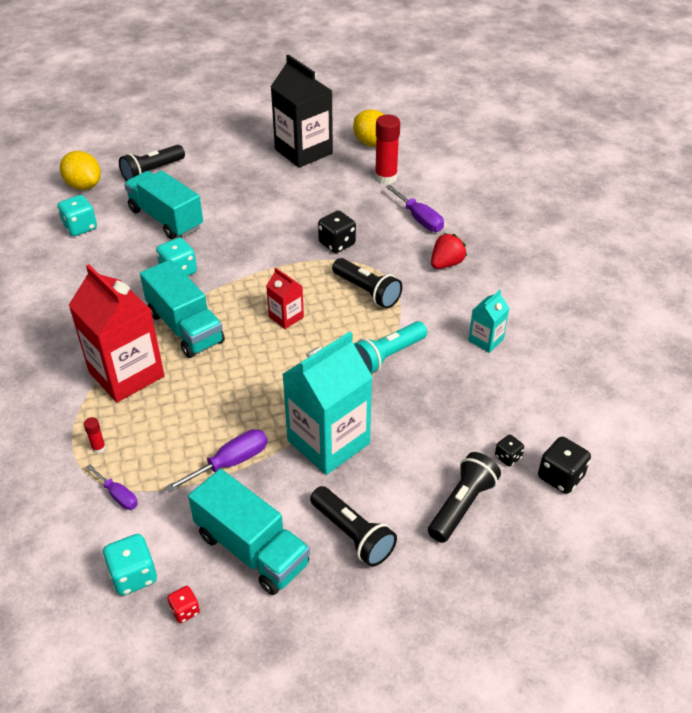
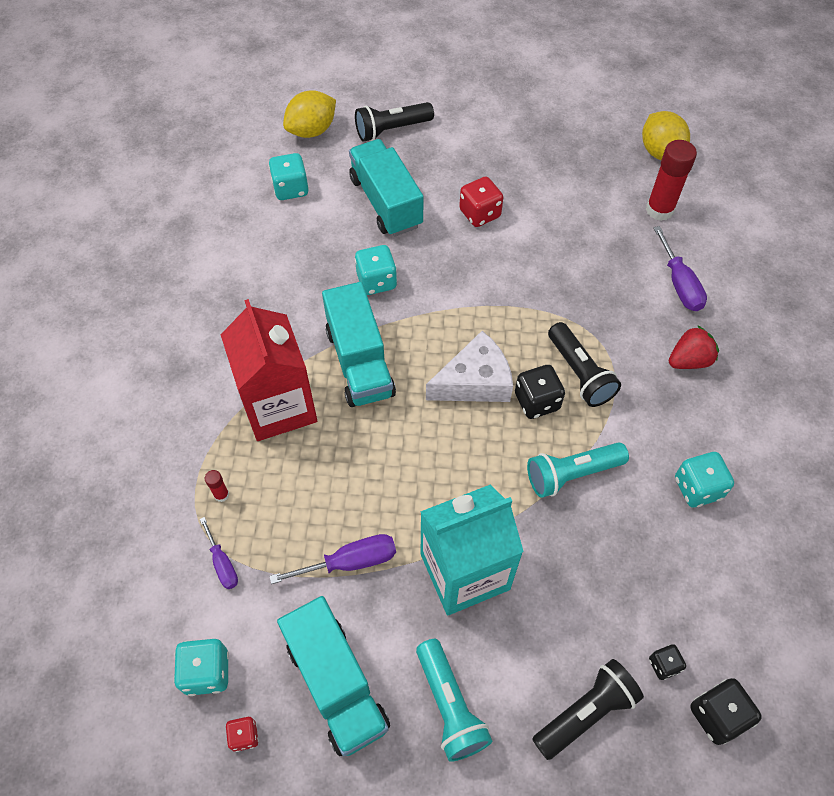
camera: 20 degrees right, 15 degrees up
(84, 186) = (312, 131): yellow lemon -> yellow lemon turned 75 degrees clockwise
(246, 210) = (480, 214): none -> red dice
(286, 317) = (474, 381): red carton -> white cheese
(303, 151) = (574, 144): black carton -> none
(337, 244) = (567, 293): black dice -> black dice (537, 401)
(352, 534) = (450, 706): black flashlight -> turquoise flashlight
(486, 340) = (697, 488): turquoise carton -> turquoise dice

